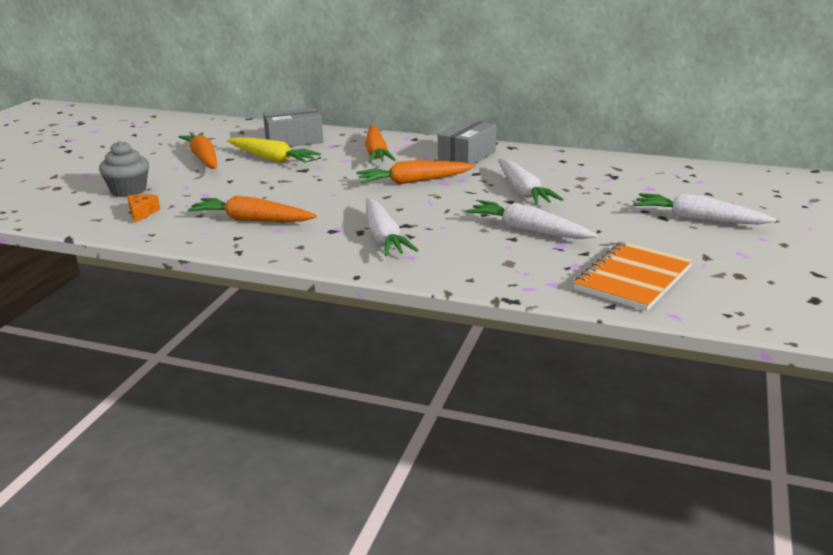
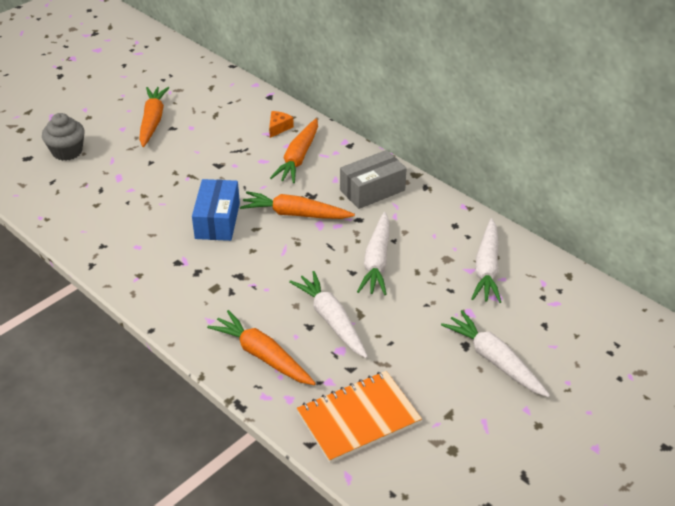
camera: 25 degrees right, 15 degrees up
(142, 213) = (57, 187): orange cheese -> orange cheese (279, 128)
(251, 220) = (128, 226): orange carrot -> orange carrot (262, 355)
(272, 159) = (206, 139): yellow carrot -> none
(294, 141) = (244, 116): grey box -> none
(342, 199) = (217, 221): none -> blue box
(384, 237) = (209, 286): white carrot -> white carrot (487, 268)

